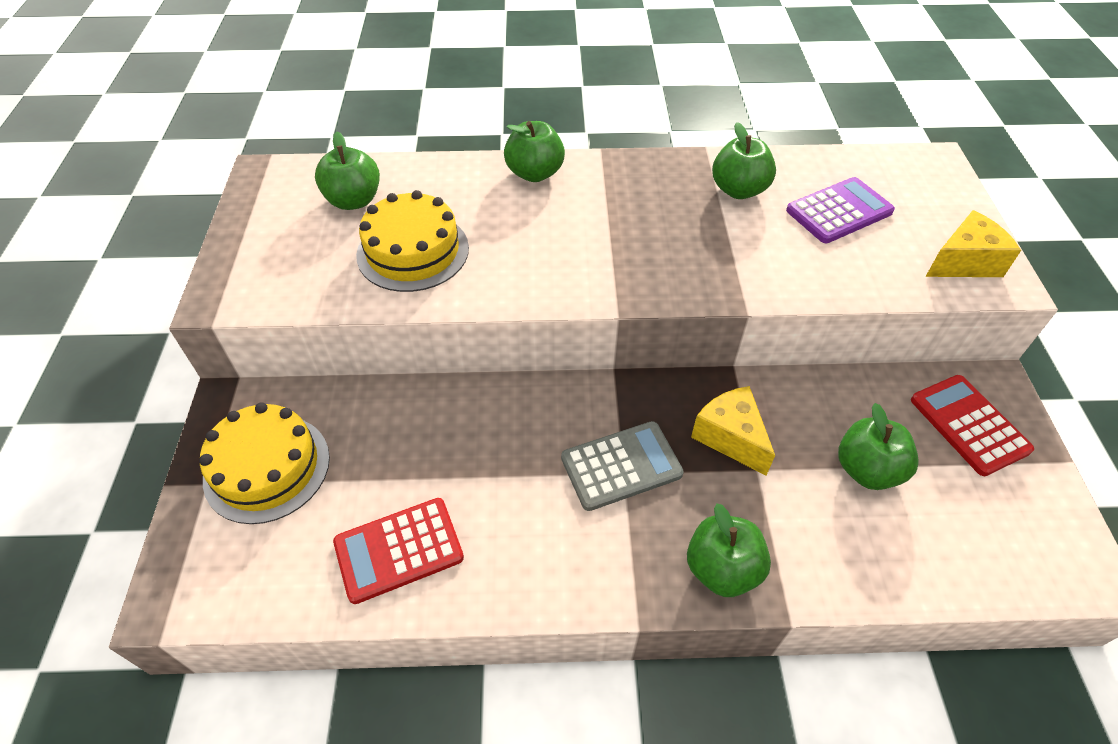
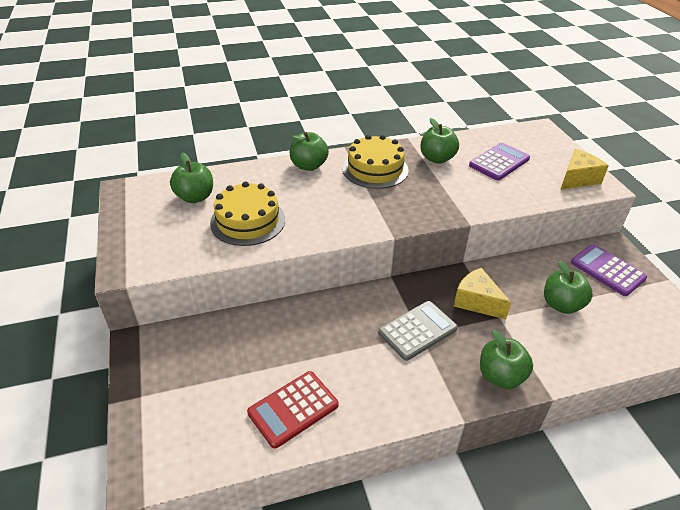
camera: 15 degrees left, 10 degrees down
(267, 468) = (181, 377): yellow cake -> yellow cake (375, 169)
(969, 425) = (607, 270): red calculator -> purple calculator

